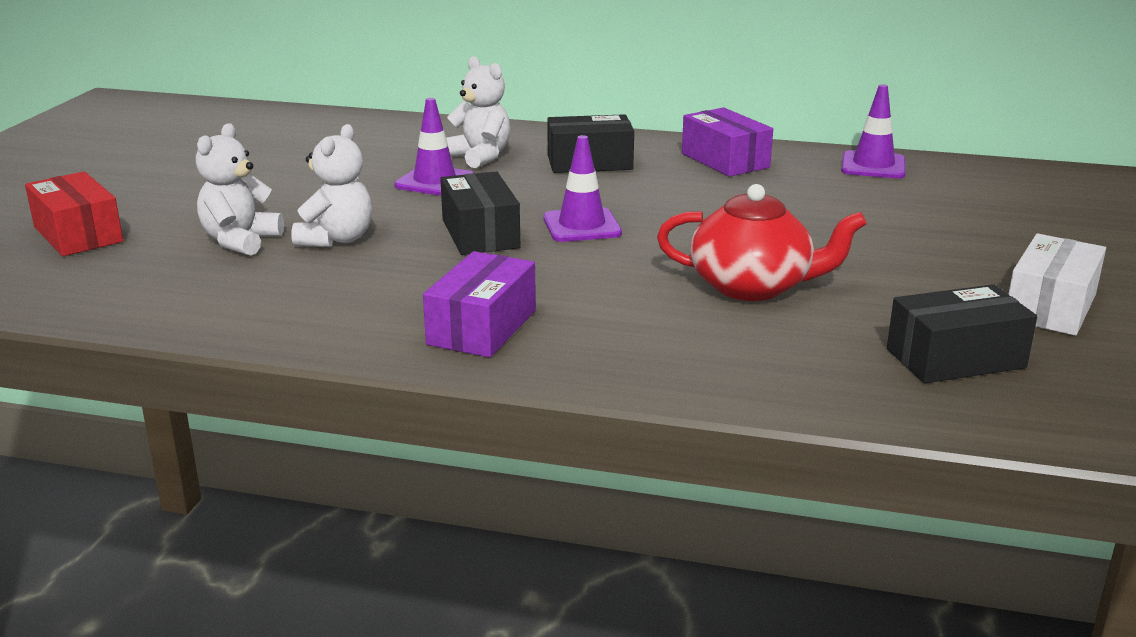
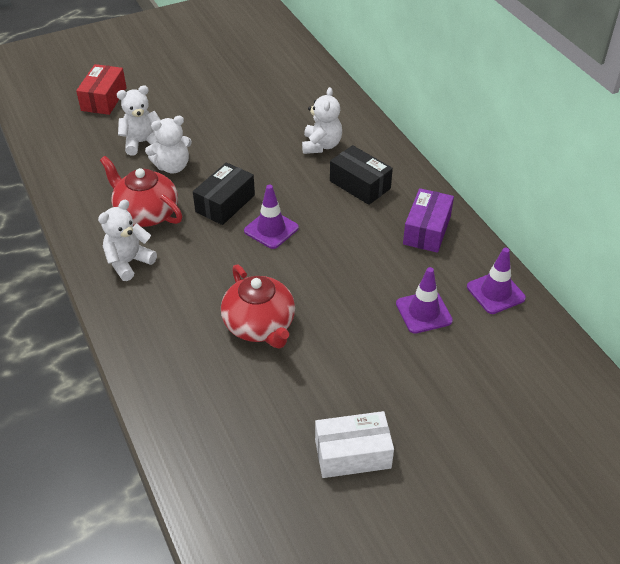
camera: 50 degrees right, 20 degrees up
(398, 284) = (146, 213): none -> red teapot
(434, 181) = (271, 152): purple traffic cone -> purple traffic cone (423, 312)
(482, 327) = (129, 262): purple box -> white teddy bear
(955, 358) = (246, 438): black box -> none

